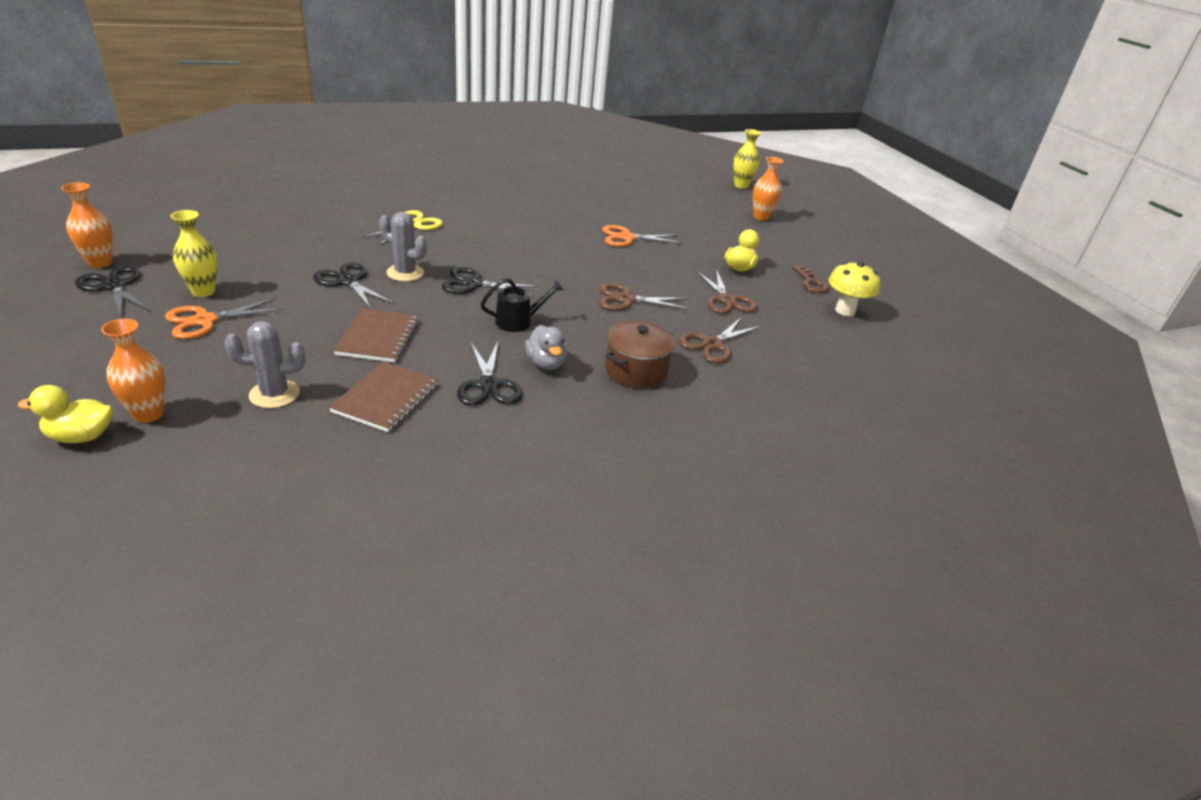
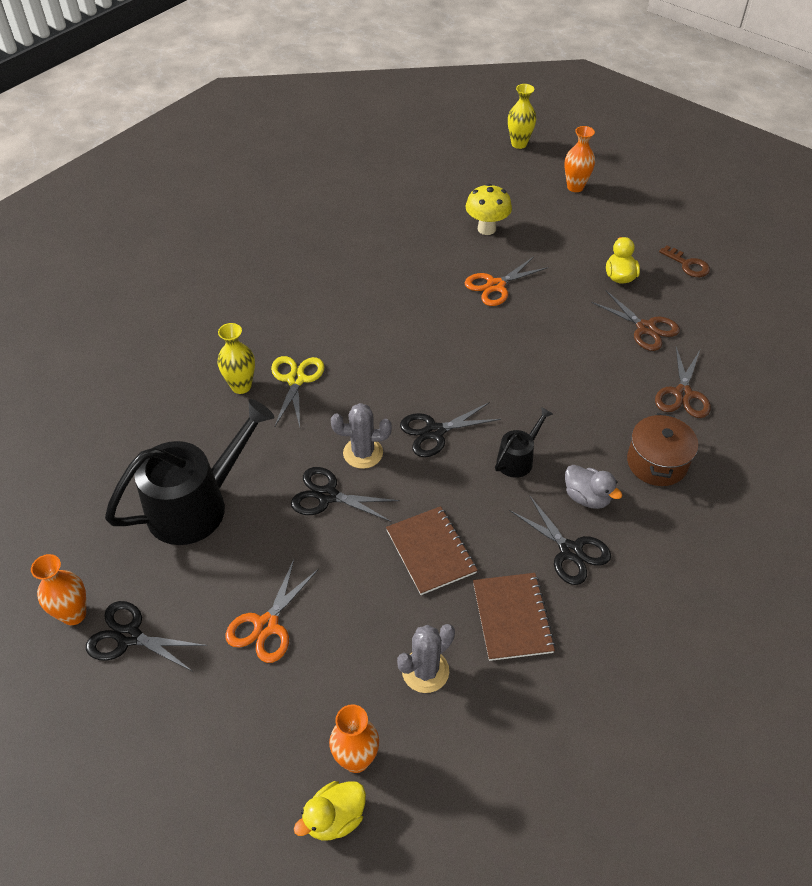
camera: 25 degrees left, 15 degrees up
(203, 292) = (219, 590): yellow vase -> yellow vase (241, 386)
(256, 250) = (197, 504): none -> black watering can
(626, 299) = (572, 376): brown scissors -> none
(845, 311) = (739, 288): yellow mushroom -> yellow mushroom (486, 229)

